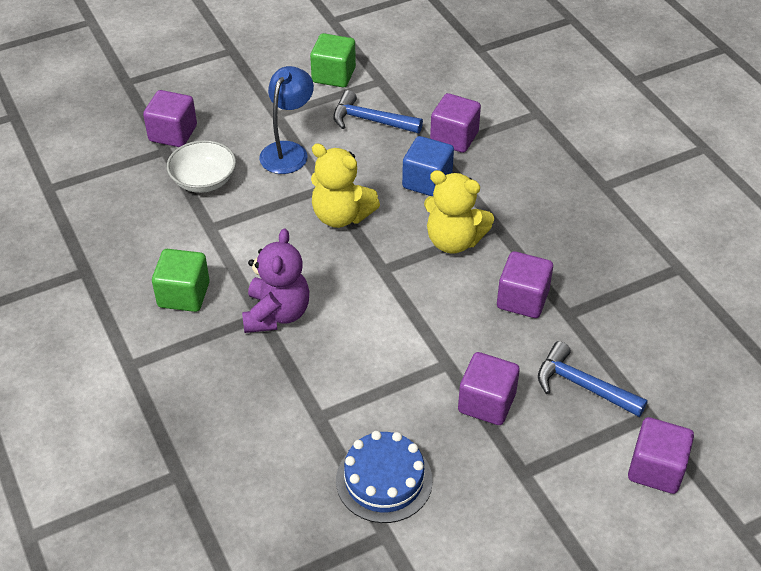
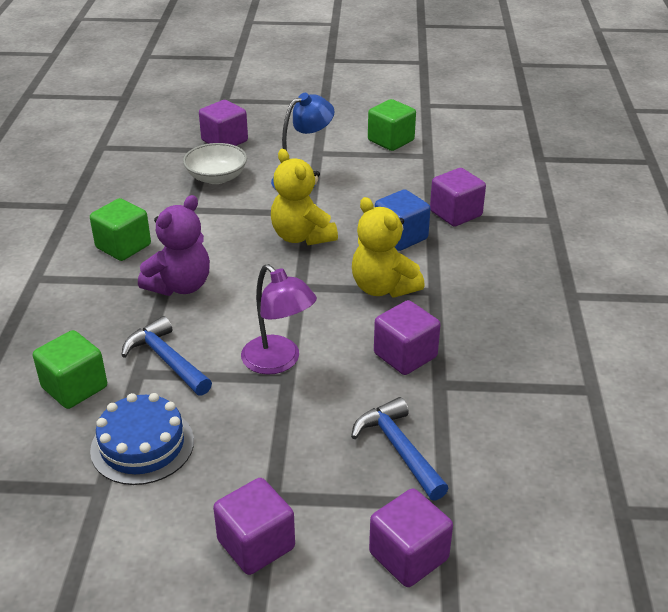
camera: 30 degrees right, 10 degrees down
(276, 456) = (74, 387): none -> green cube
(370, 120) = (392, 179): blue hammer -> blue hammer (166, 360)
(427, 351) = (278, 362): none -> purple lamp
(486, 402) = (293, 424): purple cube -> purple cube (256, 544)

